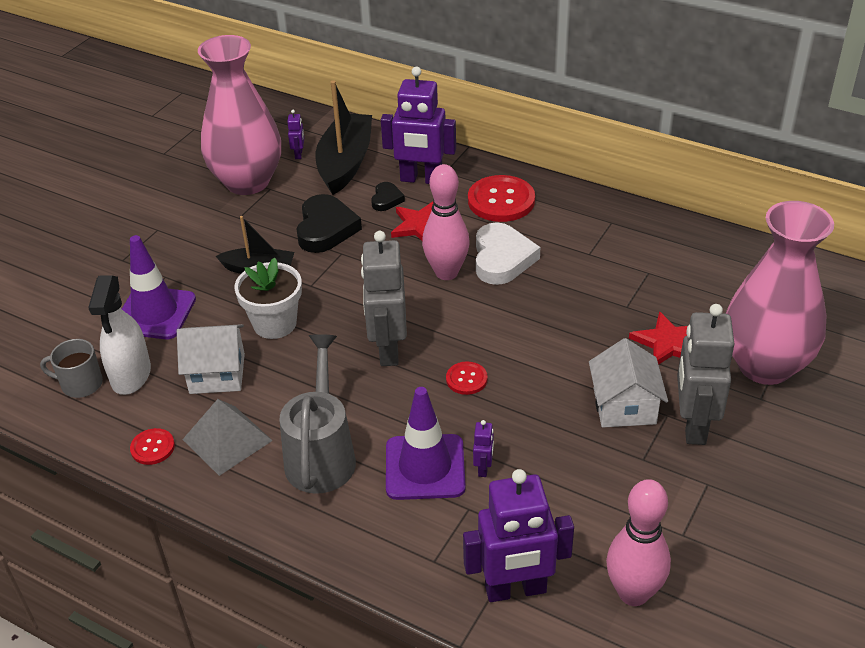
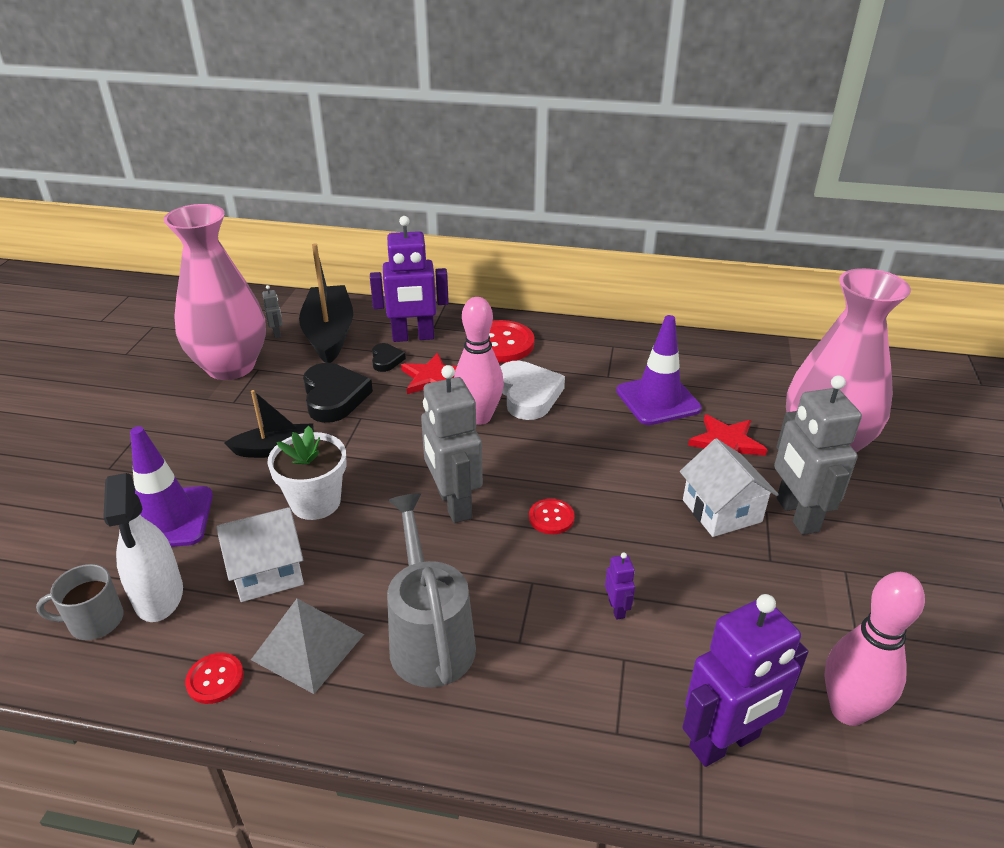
camera: 20 degrees left, 5 degrees down
(299, 154) = (277, 333): purple robot -> grey robot
(425, 467) = (553, 623): purple traffic cone -> purple traffic cone (658, 400)

